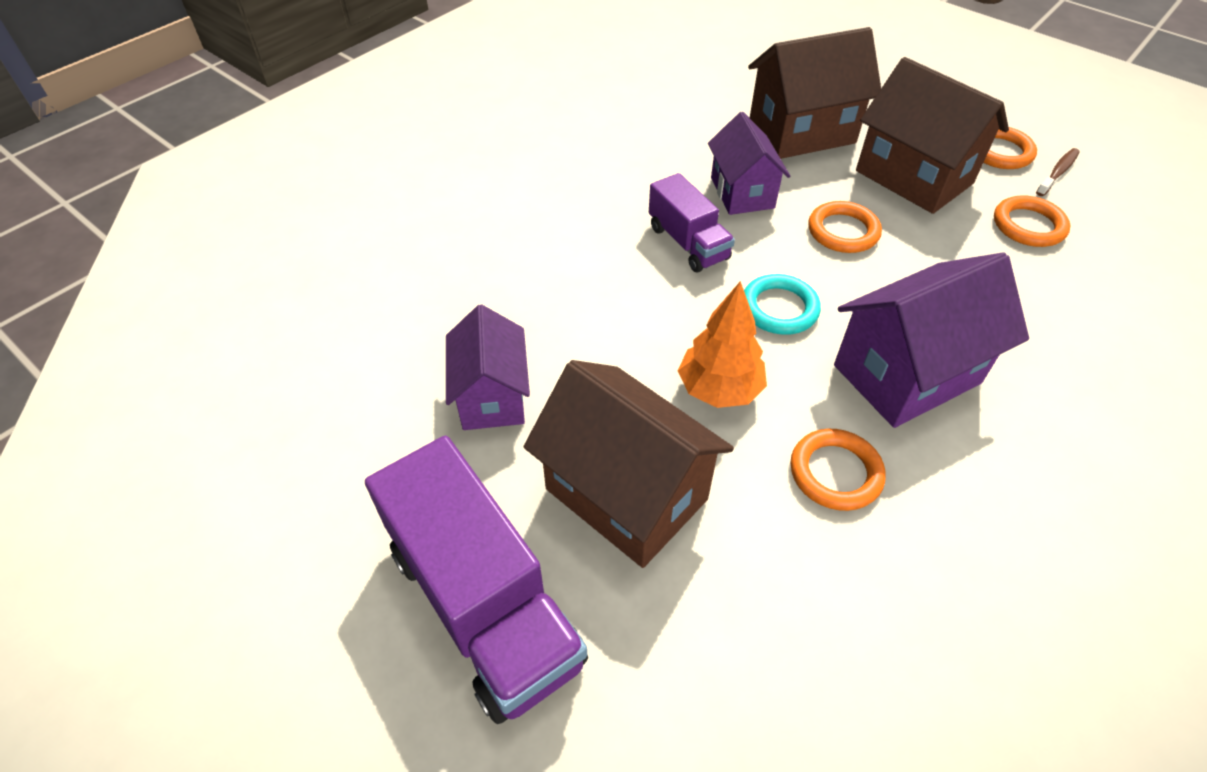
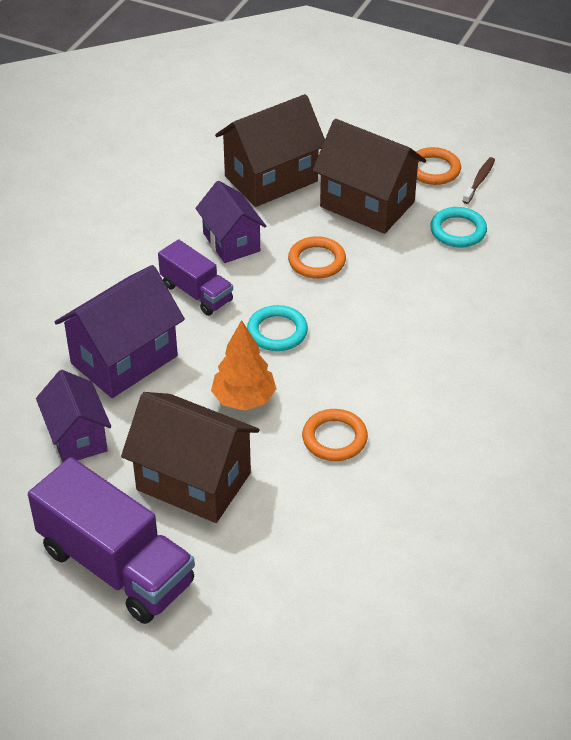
camera: 15 degrees left, 5 degrees down
(906, 374) = (376, 362): purple house -> purple house (124, 359)
(1028, 226) = (458, 231): orange ring -> turquoise ring

